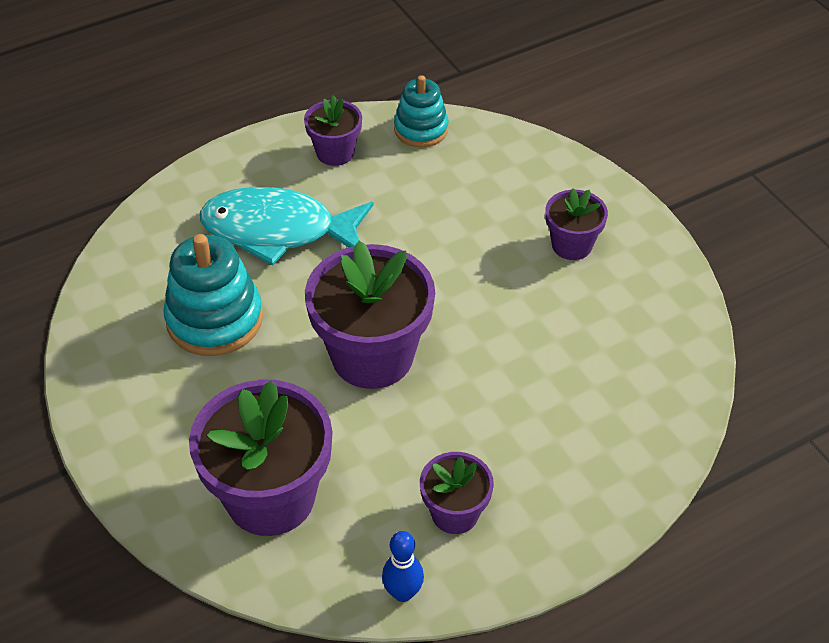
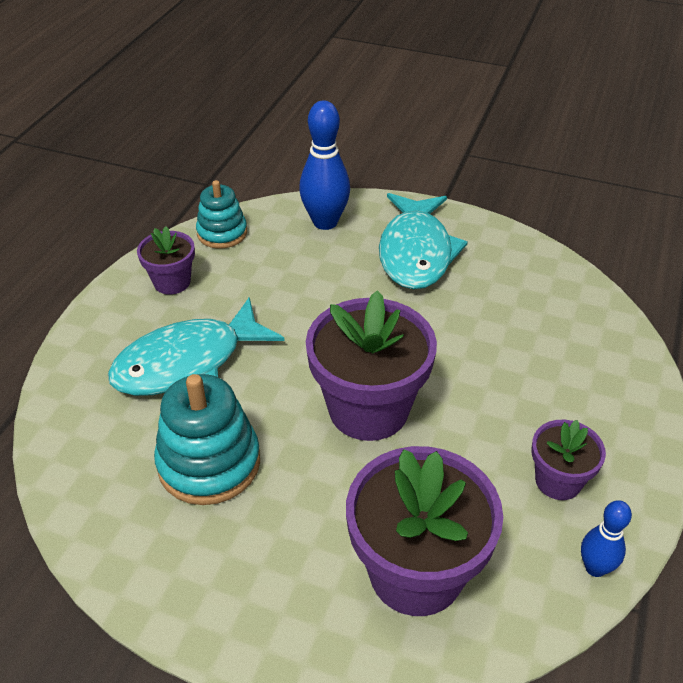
camera: 40 degrees left, 5 degrees down
(521, 168) = (325, 222): none -> blue bowling pin
(571, 245) = (416, 252): purple flower pot -> turquoise fish

